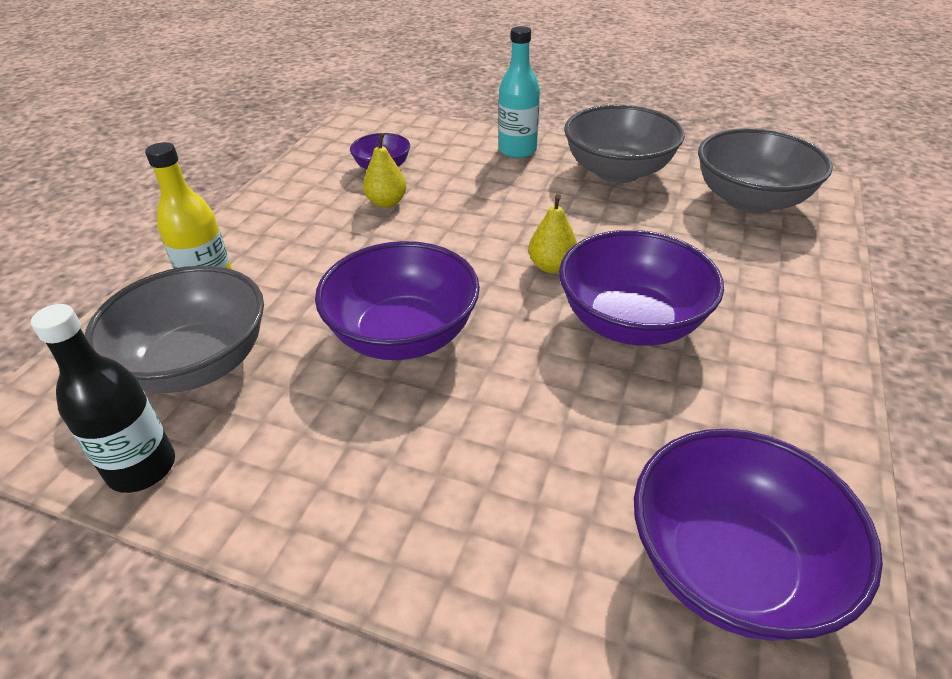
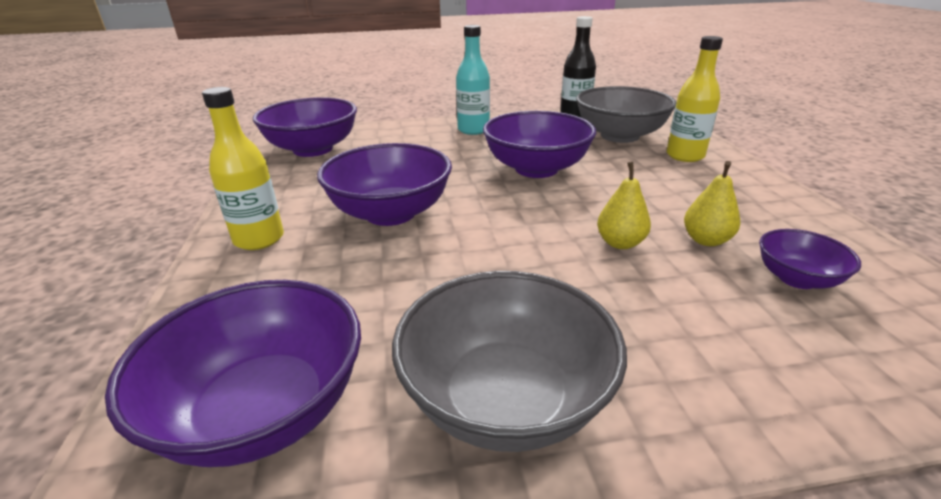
camera: 150 degrees right, 10 degrees down
(517, 150) = (704, 386): turquoise bottle -> turquoise bottle (473, 130)
(551, 266) = (482, 232): yellow pear -> yellow pear (620, 243)
(750, 200) = (263, 410): grey bowl -> purple bowl
(787, 334) = (259, 239): none -> yellow bottle

